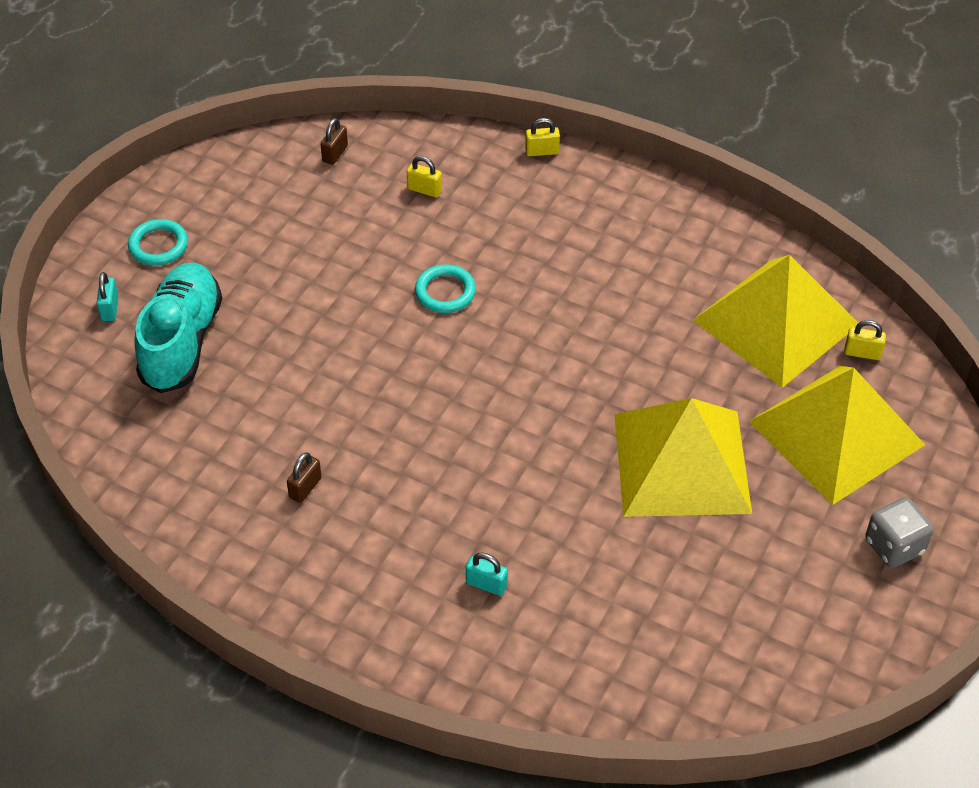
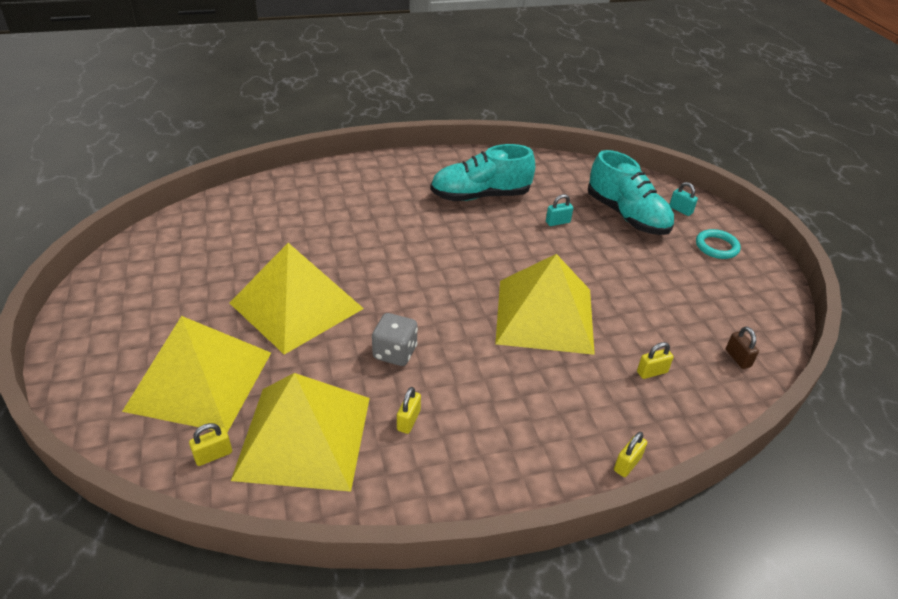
camera: 135 degrees right, 10 degrees down
(305, 488) = (480, 196): brown padlock -> turquoise shoe
(445, 292) = (544, 315): turquoise ring -> yellow pyramid
(486, 584) = (350, 205): turquoise padlock -> turquoise padlock (557, 222)
(676, 281) = (408, 420): none -> yellow padlock
(894, 546) = (118, 333): grey dice -> grey dice (395, 353)

